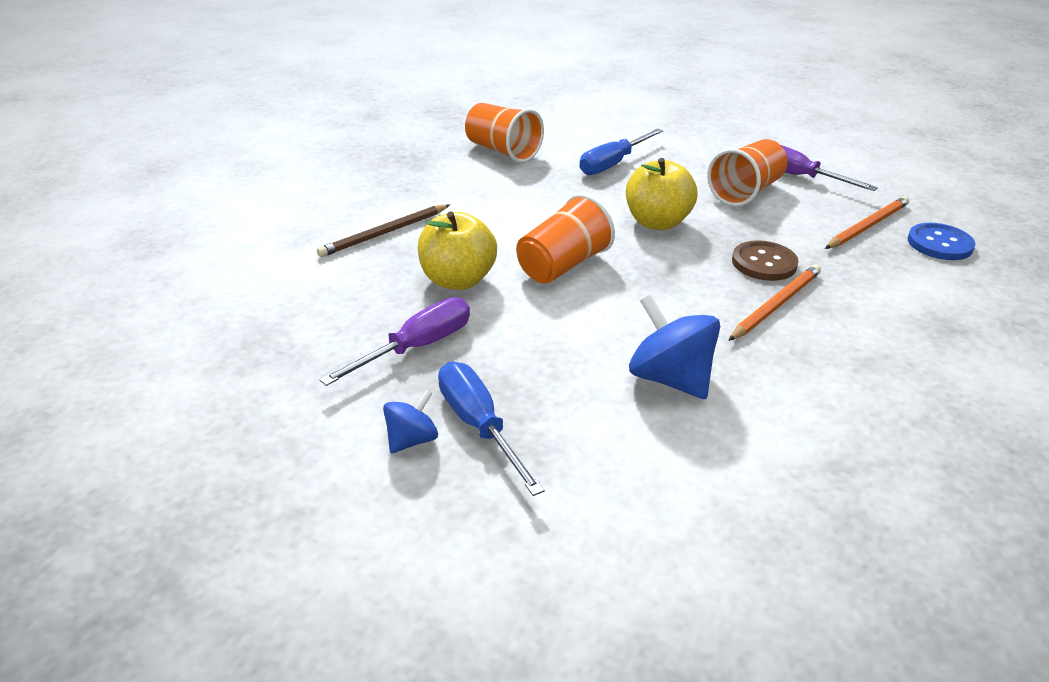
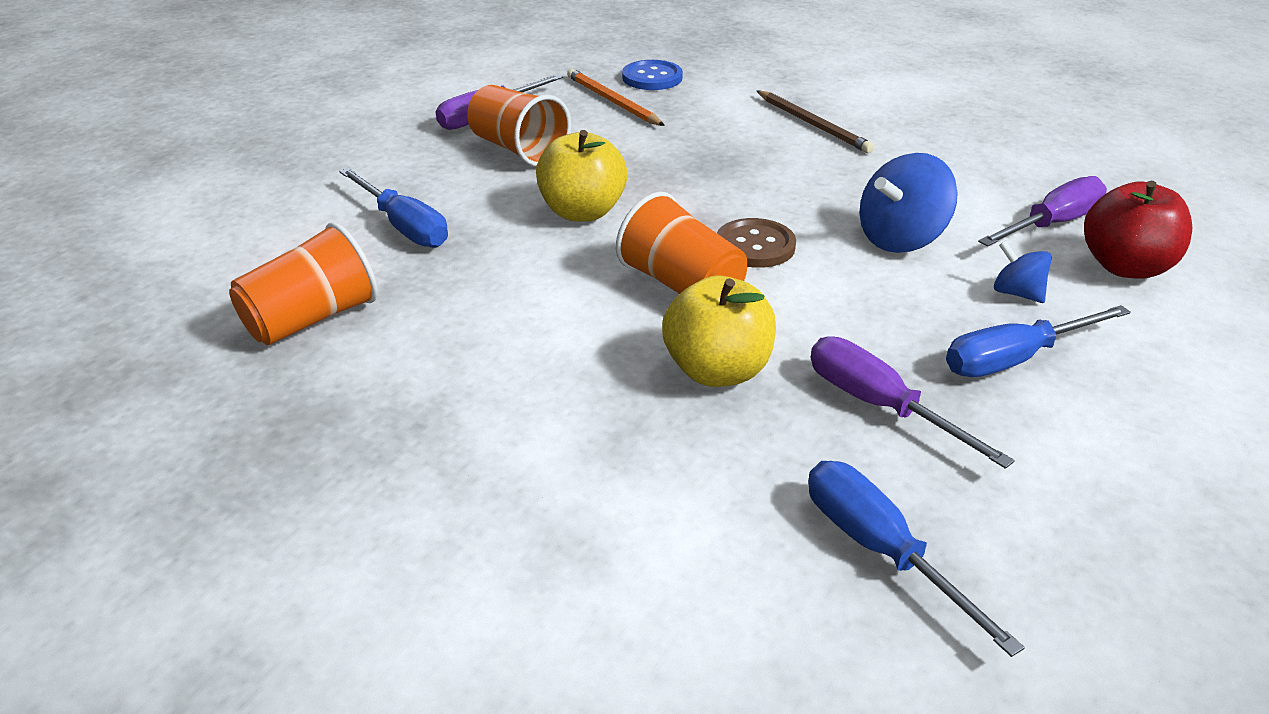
camera: 85 degrees left, 0 degrees up
(274, 337) = (880, 551): none -> blue screwdriver
(384, 233) = (572, 446): brown pencil -> brown pencil (813, 124)
(412, 440) = (1056, 407): blue spinning top -> blue spinning top (1017, 293)
(662, 541) = (1125, 267): none -> red apple
(742, 495) = (1052, 224): none -> purple screwdriver
(764, 263) = (683, 163): brown button -> brown button (755, 246)
(776, 305) = (764, 168): orange pencil -> none

